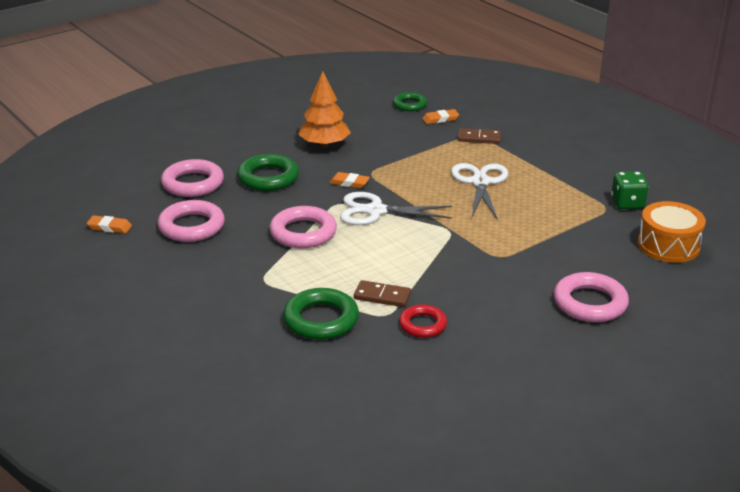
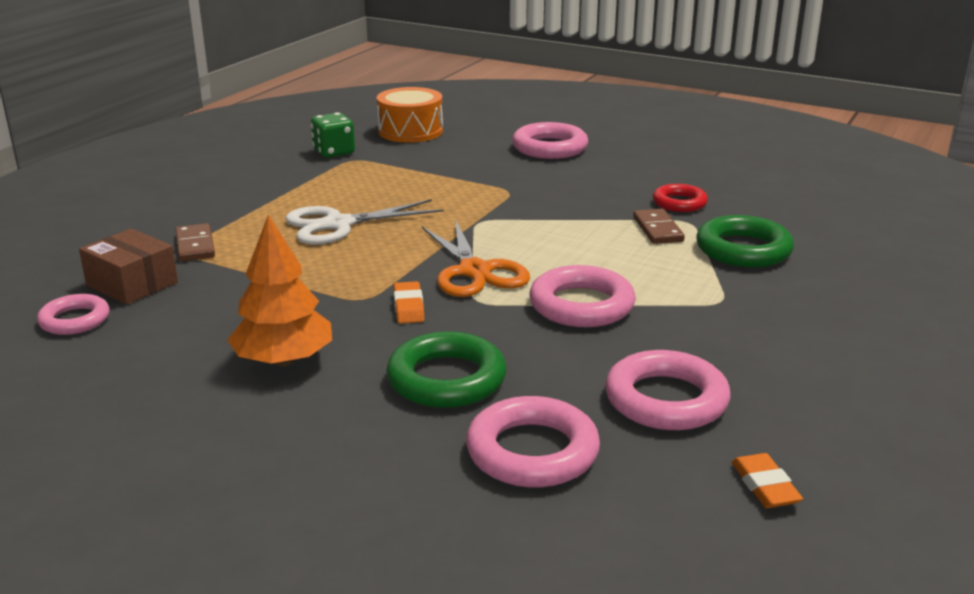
camera: 115 degrees left, 5 degrees down
(375, 211) = (474, 271): white scissors -> orange scissors
(409, 105) = (75, 320): green ring -> pink ring
(440, 119) = (132, 284): orange eraser -> brown box

